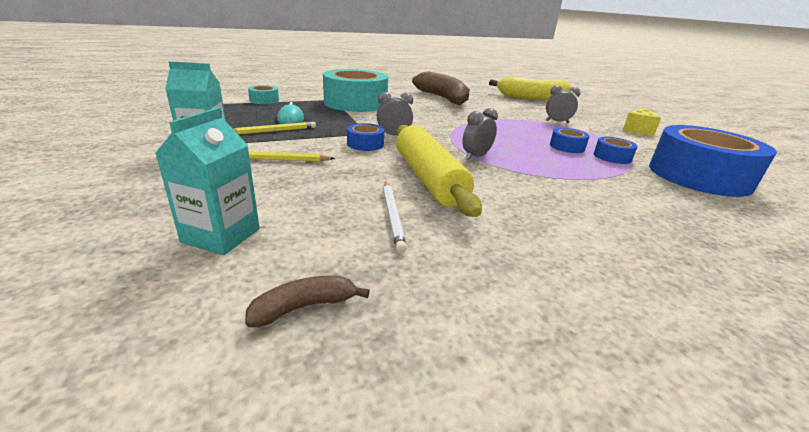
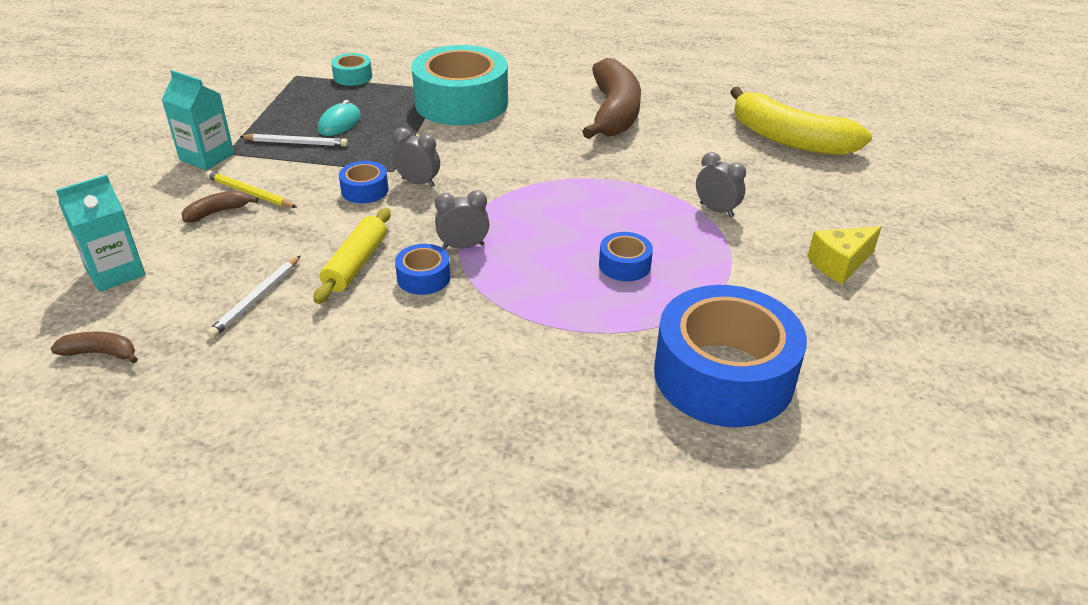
camera: 35 degrees right, 10 degrees up
(267, 174) = (217, 212): none -> brown banana
(273, 131) = (296, 143): yellow pencil -> white pencil
(429, 178) = (356, 264): yellow rolling pin -> yellow rolling pin, size x0.65
(612, 157) = (658, 302): blue tape -> blue tape (423, 277)

